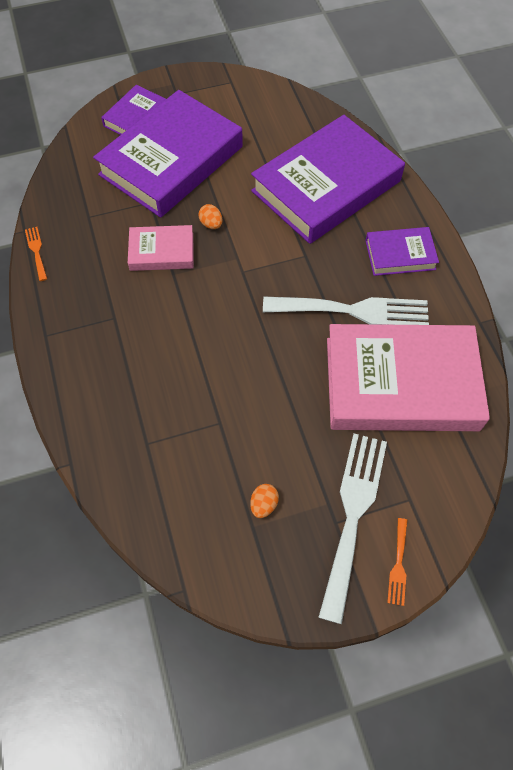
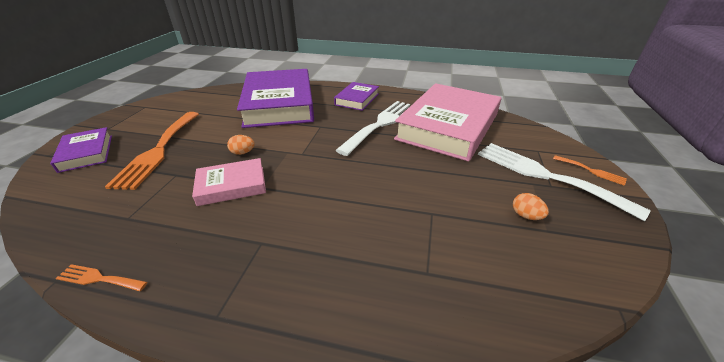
camera: 60 degrees left, 25 degrees down
(162, 252) = (232, 185): pink book -> pink book turned 45 degrees clockwise
(171, 161) = (158, 151): purple book -> orange fork

